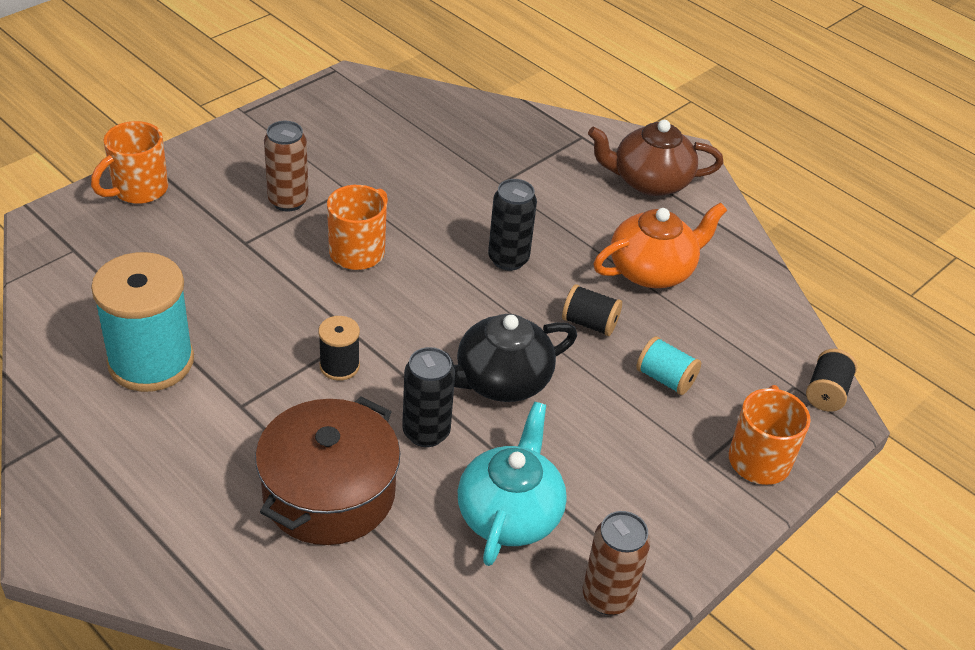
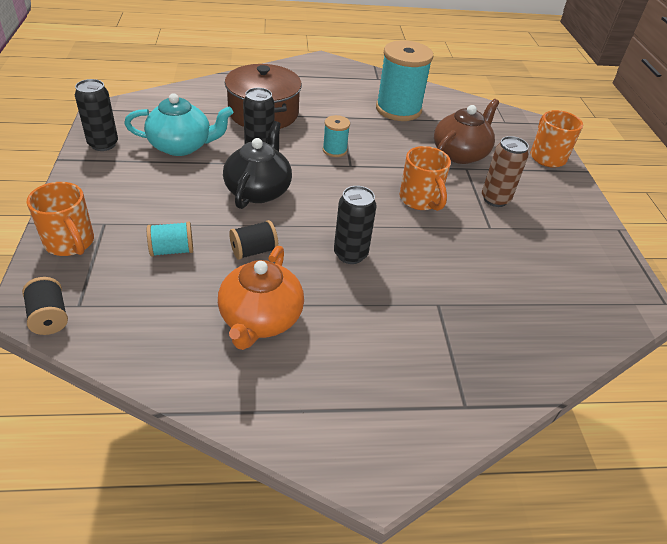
camera: 130 degrees right, 0 degrees up
(339, 366) = (334, 150): black spool -> turquoise spool
(509, 513) = (182, 146): turquoise teapot -> turquoise teapot turned 60 degrees counterclockwise
(607, 597) = (103, 144): brown can -> black can
(649, 181) = (360, 406): brown teapot -> brown teapot (460, 153)

